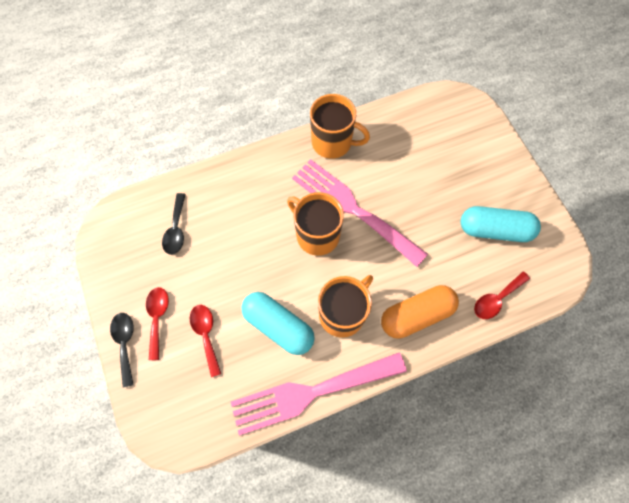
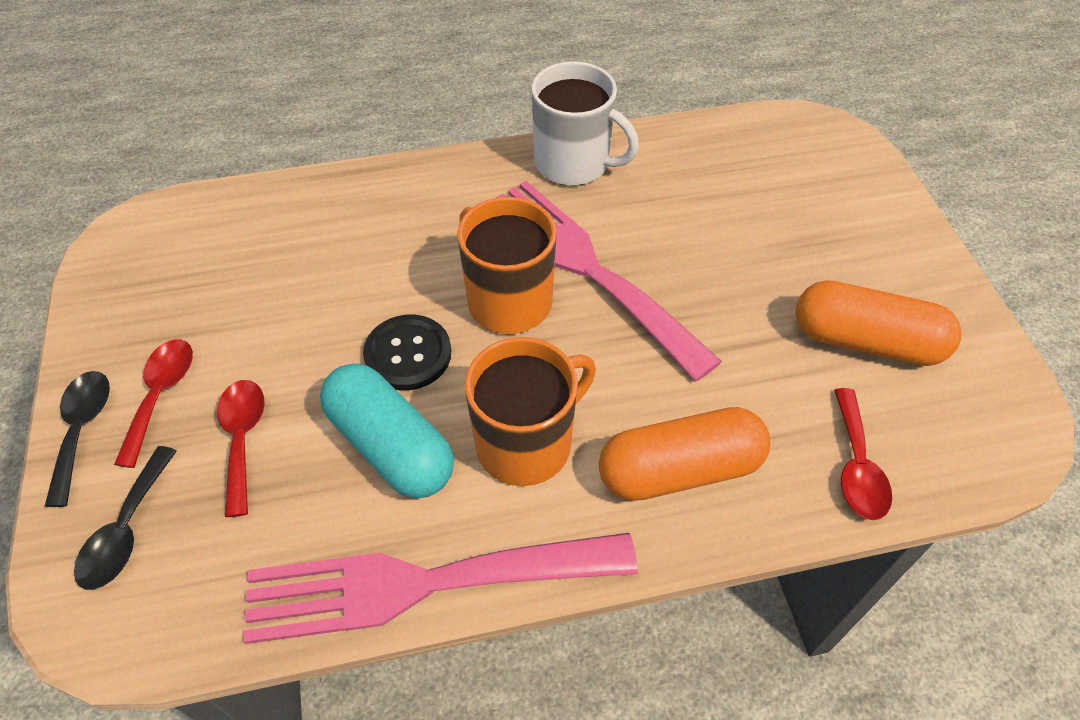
camera: 10 degrees right, 15 degrees down
(176, 229) = (249, 257): black spoon -> black spoon (126, 530)
(274, 274) = (408, 354): none -> black button
(333, 143) = (574, 163): orange mug -> white mug
(494, 230) = (866, 341): turquoise capsule -> orange capsule
(496, 299) = (856, 466): red spoon -> red spoon turned 60 degrees counterclockwise

